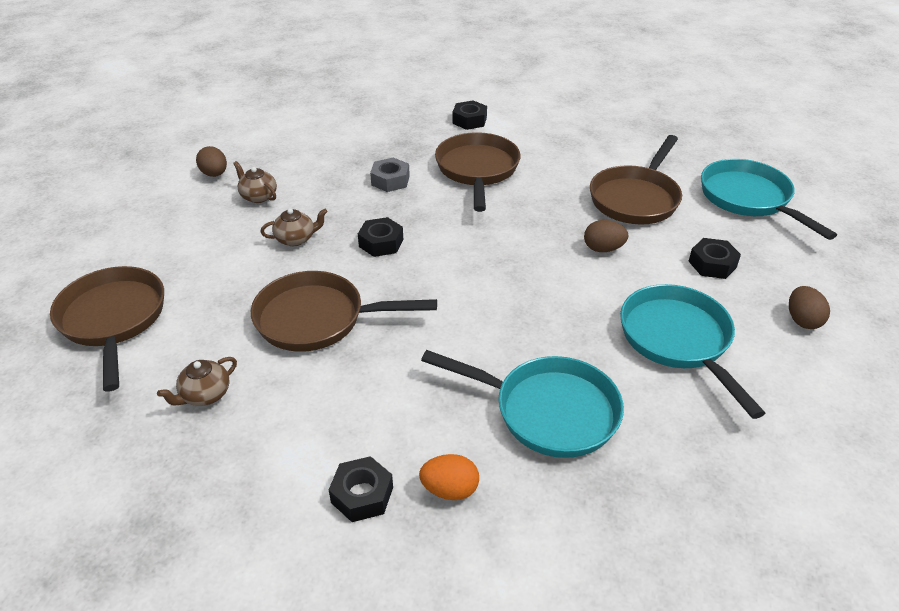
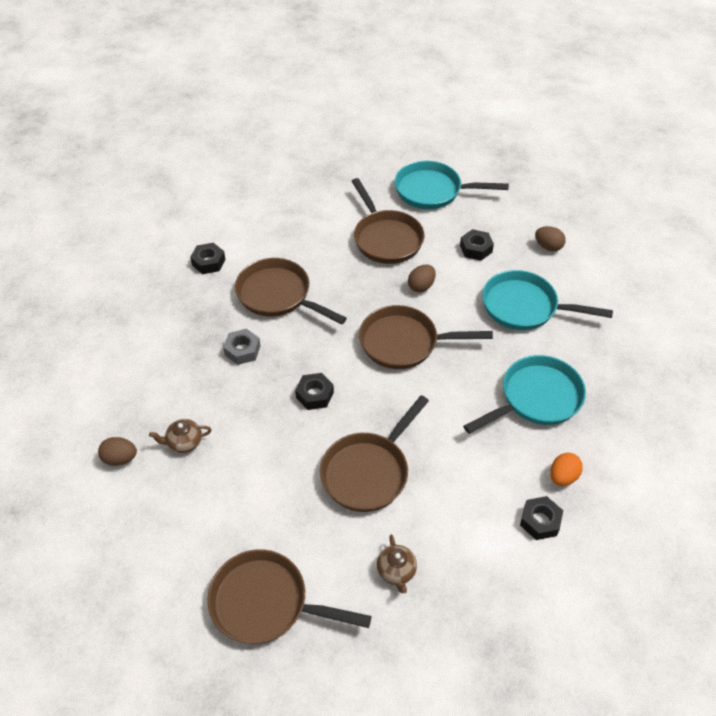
camera: 55 degrees left, 10 degrees up
(296, 239) = (265, 443): brown teapot -> none
(511, 271) = (404, 343): none -> brown pan

